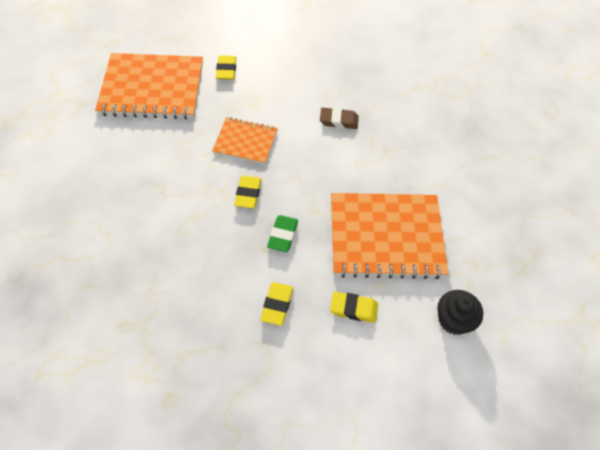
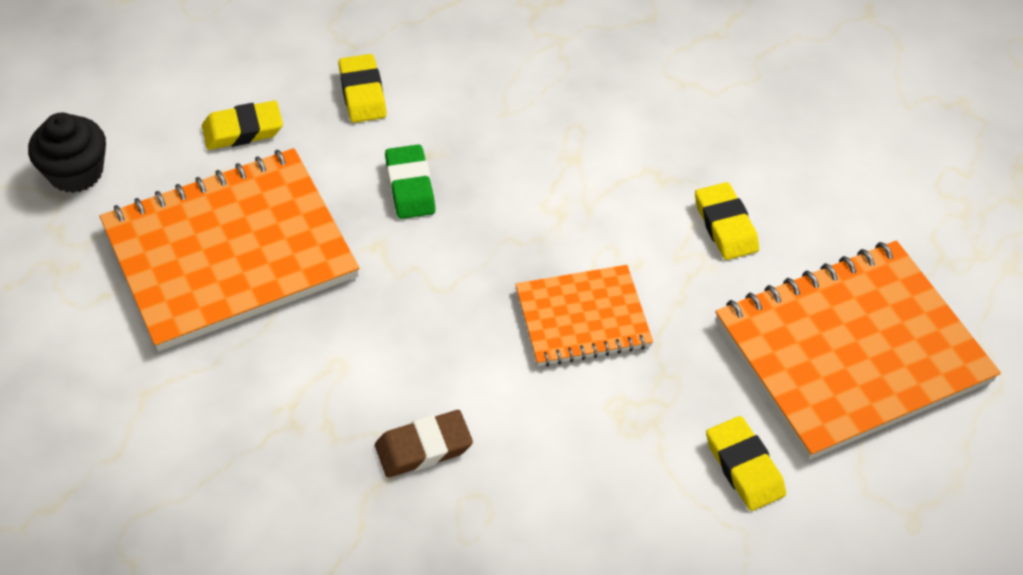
camera: 155 degrees right, 5 degrees down
(248, 194) = (511, 227): yellow eraser -> yellow eraser (725, 225)

